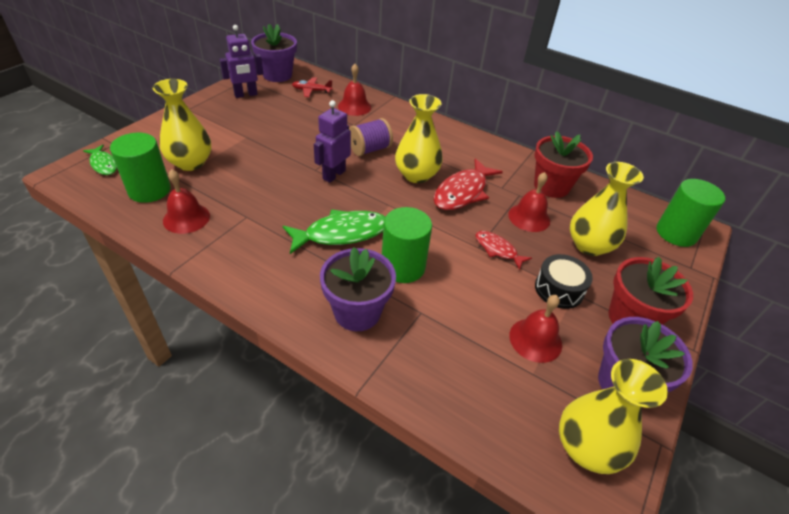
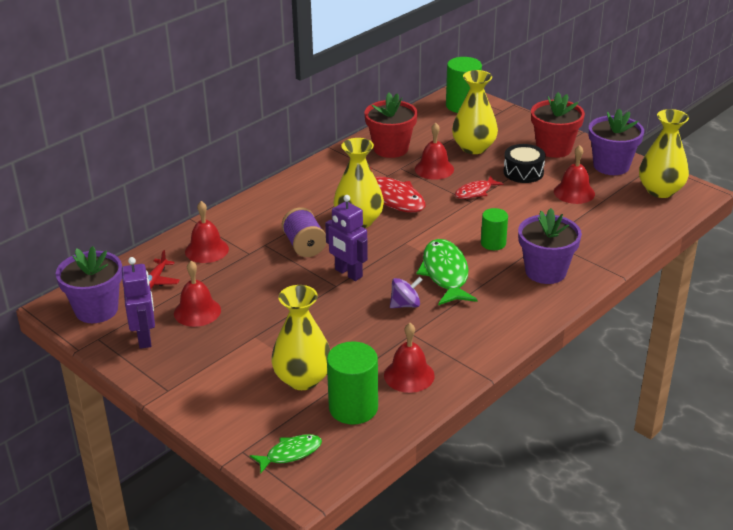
camera: 75 degrees left, 10 degrees down
(276, 110) = (197, 311): none -> red bell
(289, 210) = (405, 305): none -> purple spinning top
(403, 267) = (493, 243): green cylinder -> green cylinder, size x0.62

